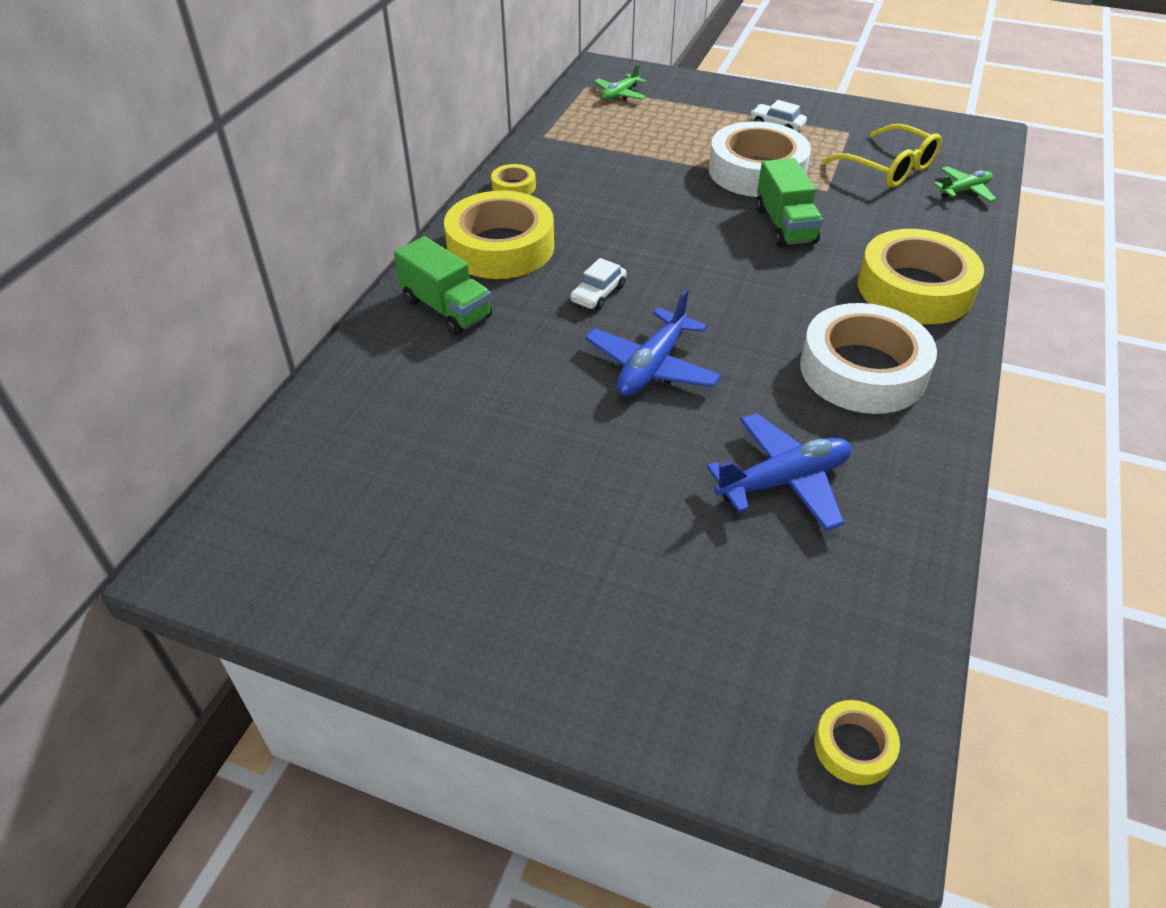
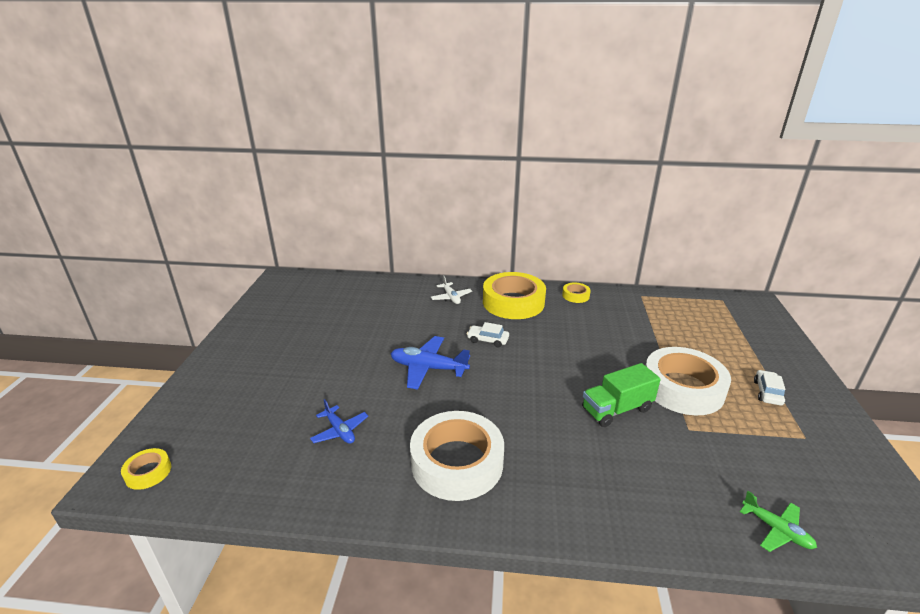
camera: 75 degrees right, 15 degrees down
(446, 309) = (451, 297): green truck -> white plane
(620, 94) = (727, 314): green plane -> none
(783, 481) = (340, 431): blue plane -> blue plane, size x0.61
(889, 168) = (765, 468): yellow glasses -> none
(914, 289) = (577, 491): yellow tape -> none

